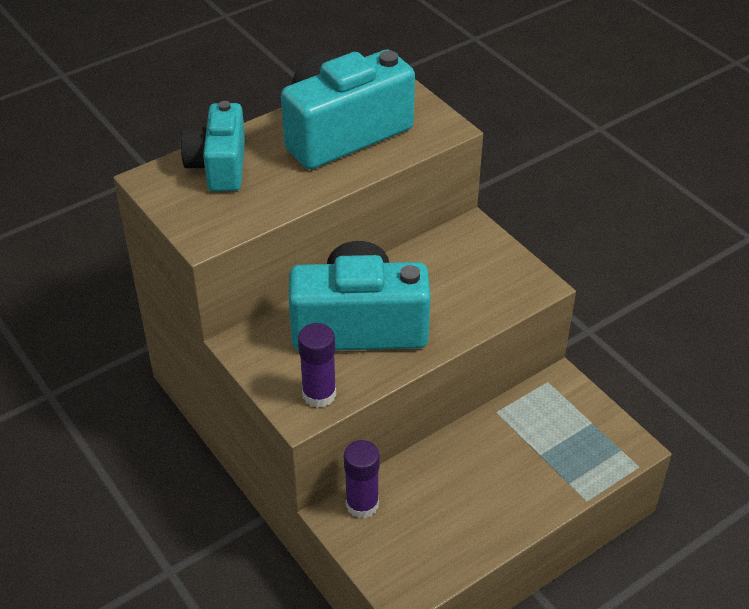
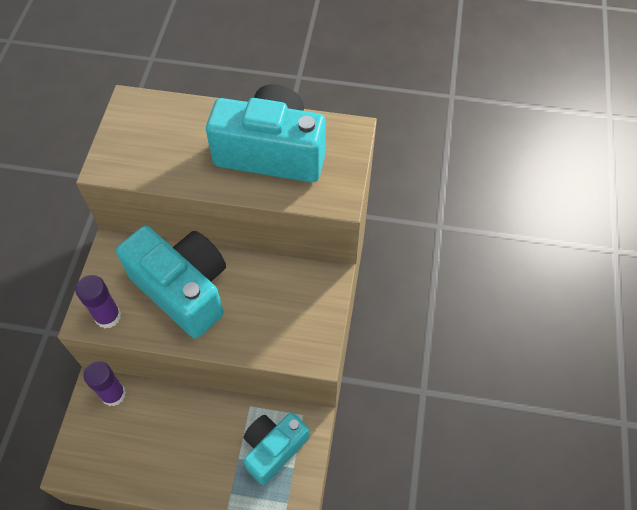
camera: 45 degrees right, 15 degrees up
(219, 166) = (174, 121): turquoise camera -> turquoise camera (273, 449)

